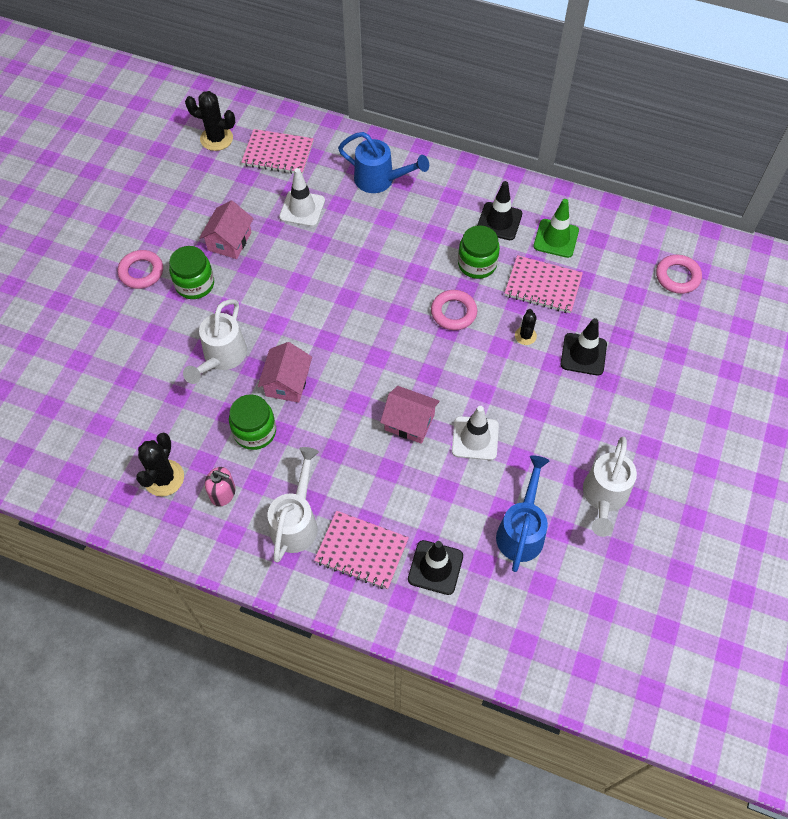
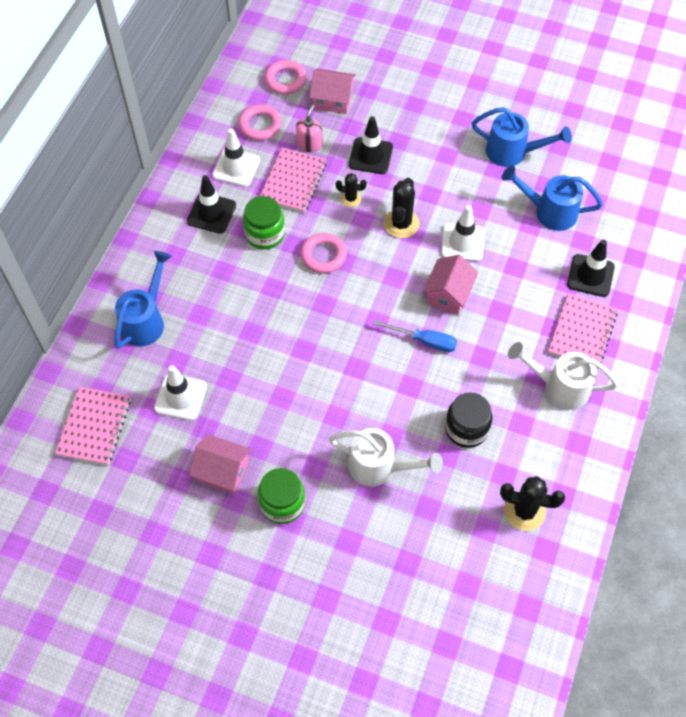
camera: 90 degrees left, 0 degrees up
(141, 272) = (263, 565): pink ring -> pink ring (260, 125)
(216, 139) = (61, 498): black cactus -> black cactus (401, 223)
(223, 493) = (536, 453): pink soap dispenser -> pink soap dispenser (309, 144)
(255, 431) = (466, 429): green jar -> black jar
(287, 382) = (408, 402): pink house -> pink house (333, 100)
(354, 398) = (424, 341): none -> blue screwdriver
(556, 238) = (236, 168): green traffic cone -> white traffic cone
(604, 497) = (512, 152): white watering can -> blue watering can

